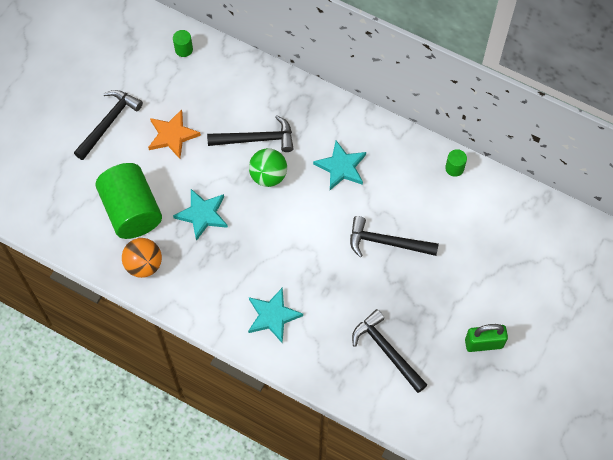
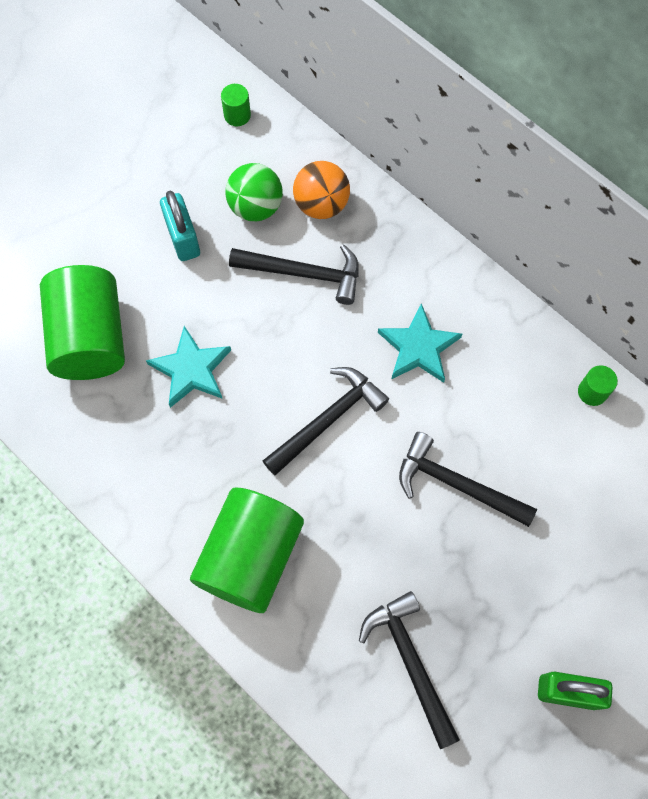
camera: 15 degrees right, 5 degrees up
(109, 123) = (98, 198): black hammer -> black hammer (328, 419)
(144, 265) = (83, 425): orange ball -> orange ball (321, 204)
(172, 135) = (183, 238): orange star -> turquoise padlock
(268, 176) = (306, 334): green ball -> green ball (256, 207)
(273, 316) = (250, 557): turquoise star -> green cylinder

